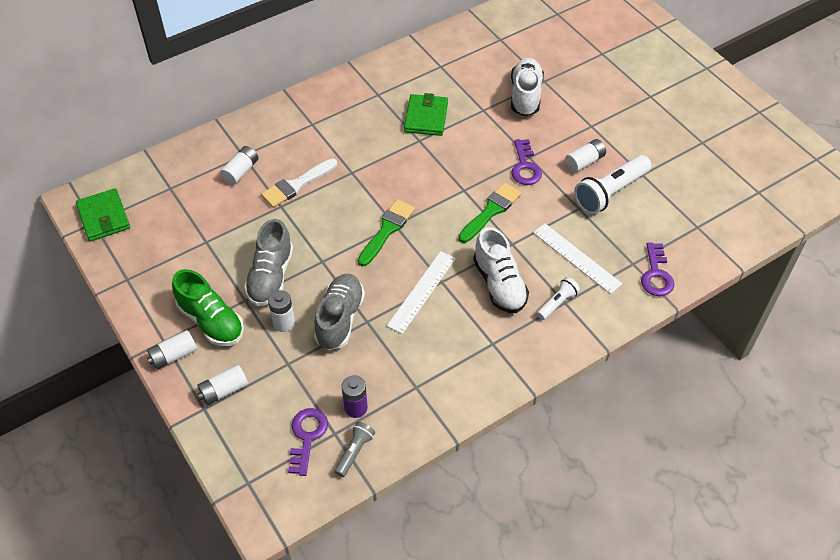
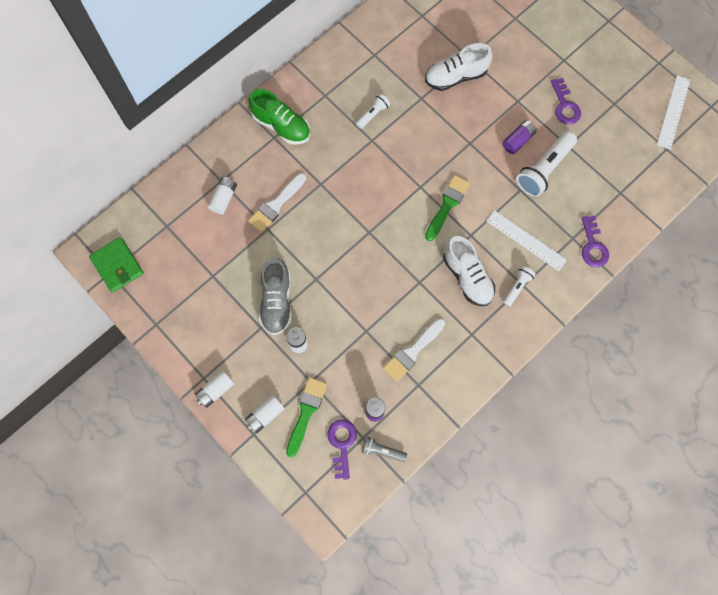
camera: 10 degrees left, 20 degrees up
(211, 321) = (238, 353): green shoe -> green shoe (281, 126)
(340, 319) = (343, 332): grey shoe -> none
(354, 452) = (382, 451): grey flashlight -> grey flashlight turned 90 degrees counterclockwise
(387, 230) = (363, 239): green brush -> green brush (306, 412)
(417, 351) = (412, 351): none -> white brush
(421, 291) = (405, 294): white ruler -> white ruler (673, 112)
(426, 117) = (373, 114): green wallet -> white flashlight
(525, 96) = (455, 76): white shoe -> white shoe turned 105 degrees counterclockwise
(525, 167) = (468, 154): purple key -> purple key (564, 106)
(584, 162) = (518, 140): white battery -> purple battery

